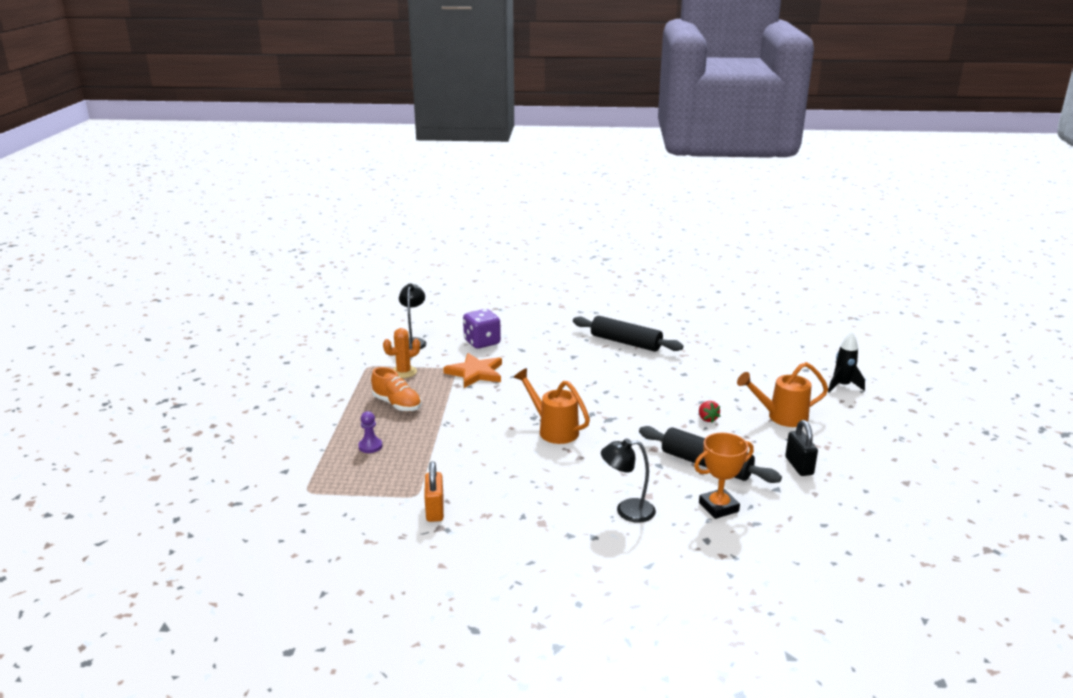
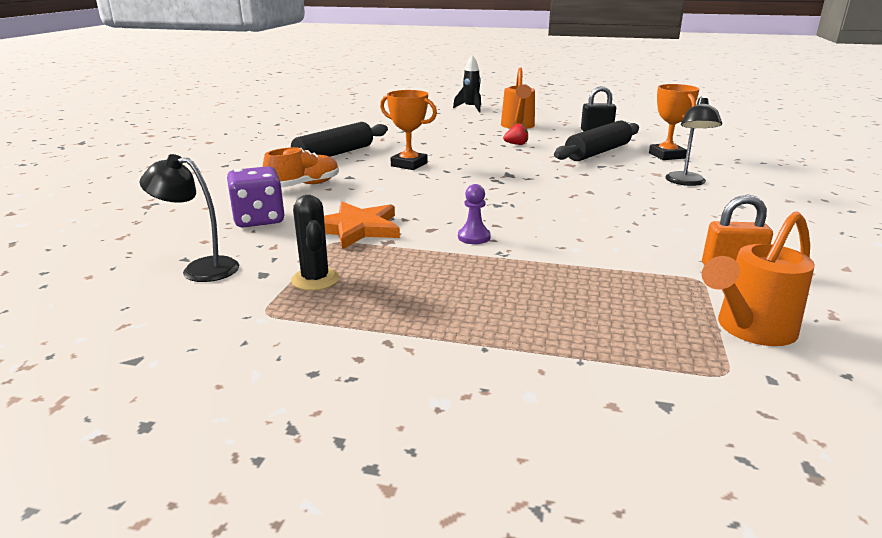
camera: 80 degrees left, 0 degrees up
(370, 446) = (568, 312): purple pawn -> purple pawn (474, 237)
(397, 404) = (431, 287): orange shoe -> orange shoe (304, 185)
(403, 372) = (315, 279): orange cactus -> black cactus
(553, 430) = (530, 198): orange watering can -> orange watering can (750, 330)
(614, 374) = (409, 164): none -> orange trophy

